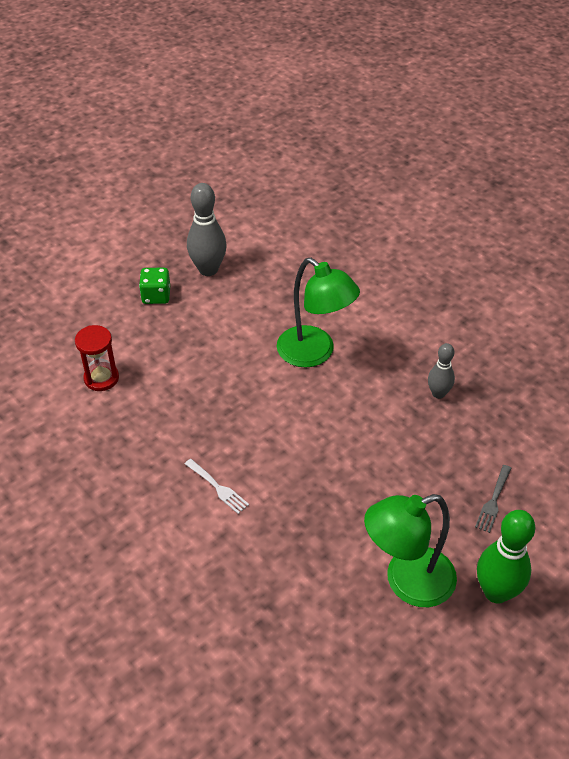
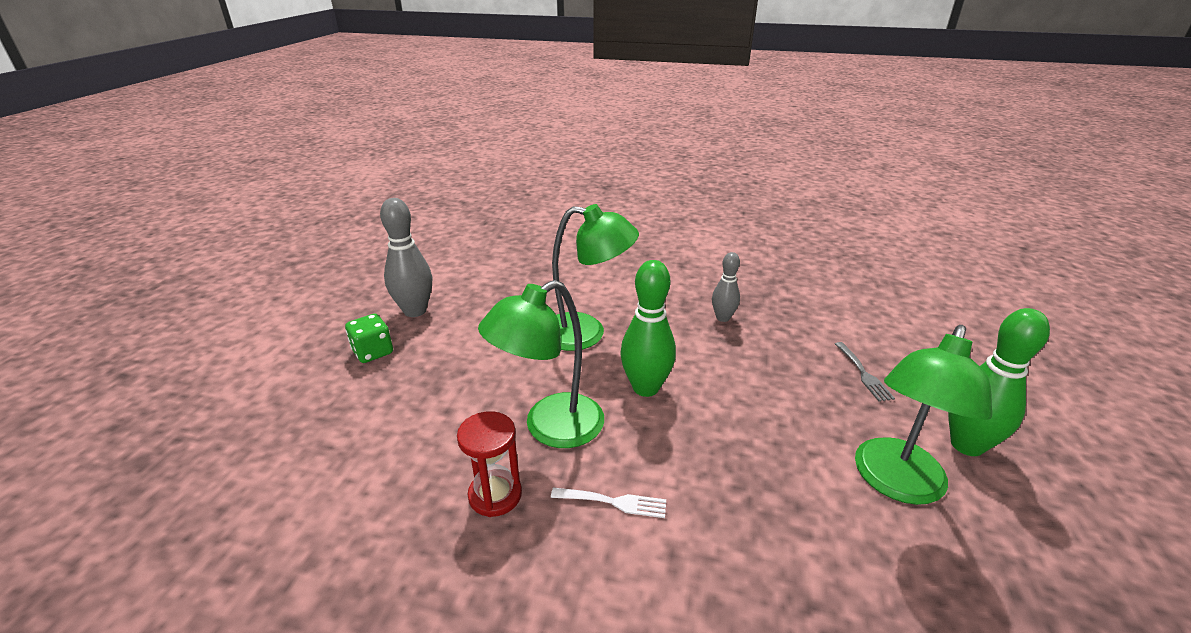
camera: 35 degrees left, 15 degrees down
(101, 378) = (362, 458): red hourglass -> red hourglass (495, 495)
(223, 418) = (550, 428): none -> green lamp
(313, 422) = (645, 388): none -> green bowling pin

